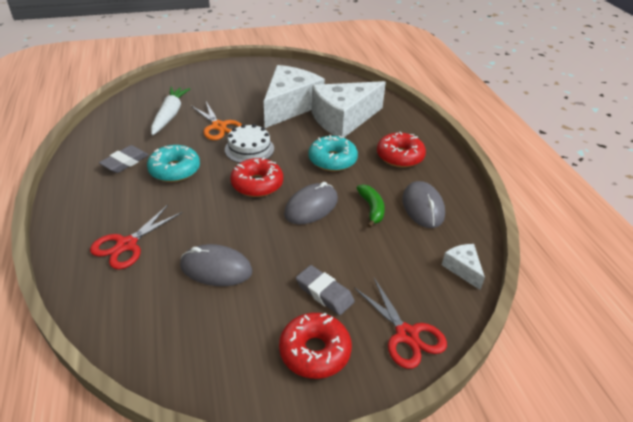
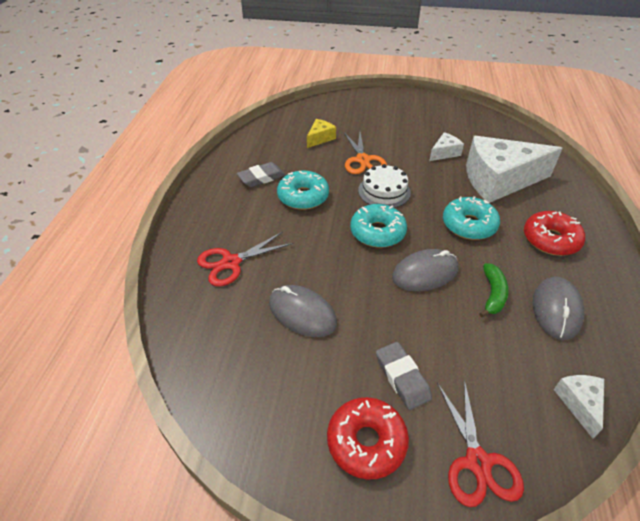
camera: 25 degrees right, 5 degrees up
(170, 115) = (320, 138): white carrot -> yellow cheese
(257, 184) = (377, 232): red donut -> turquoise donut
(290, 106) = (444, 153): white cheese -> white cheese, size x0.44

